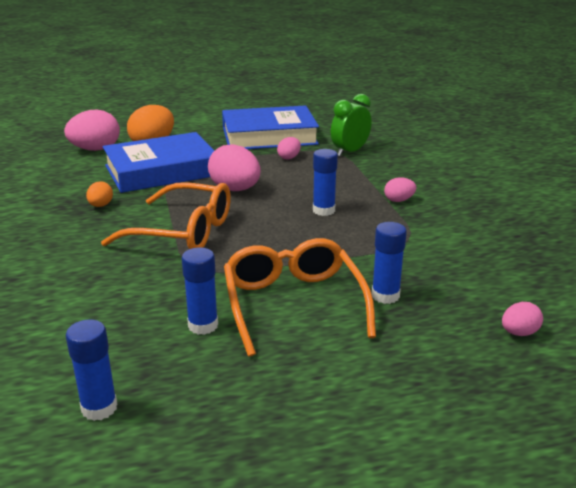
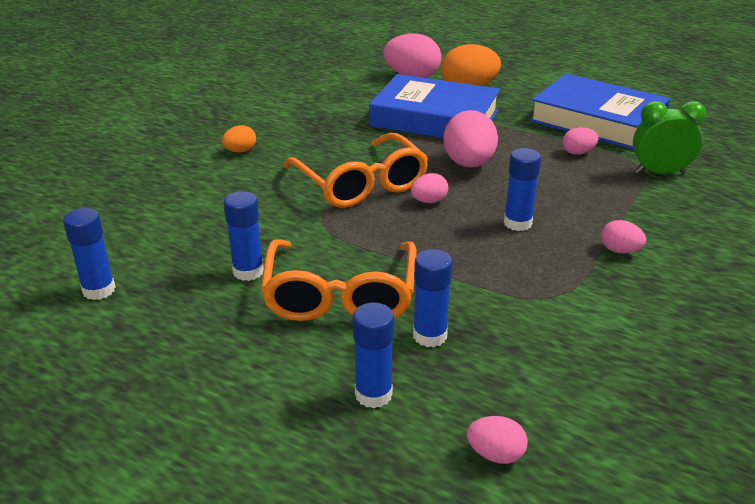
camera: 45 degrees right, 5 degrees up
(101, 205) = (337, 131): orange egg -> orange egg (240, 151)
(249, 222) = (429, 201): none -> pink egg
(293, 304) = (340, 295): orange glasses -> orange glasses turned 150 degrees clockwise
(413, 345) = (373, 394): none -> blue glue stick

